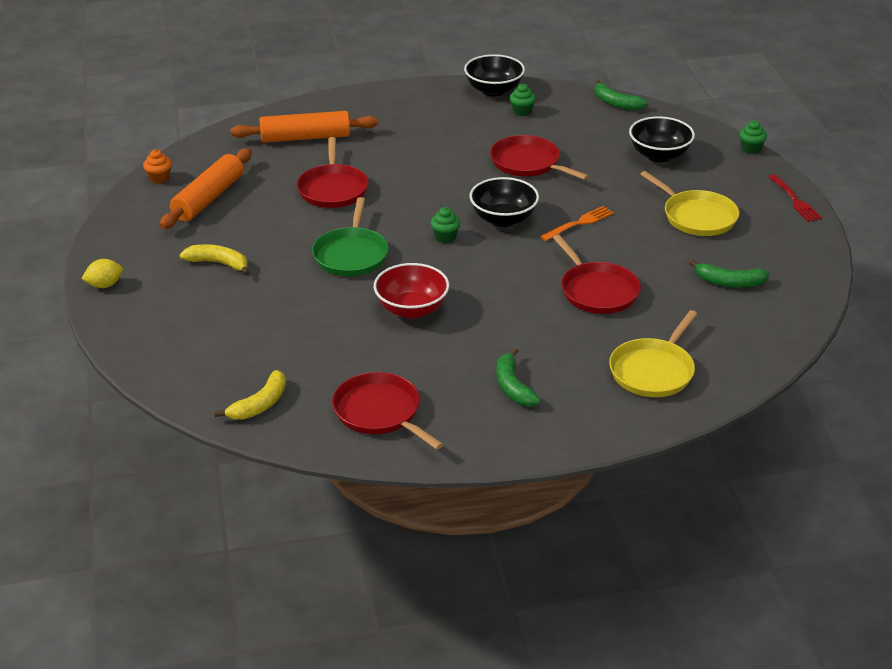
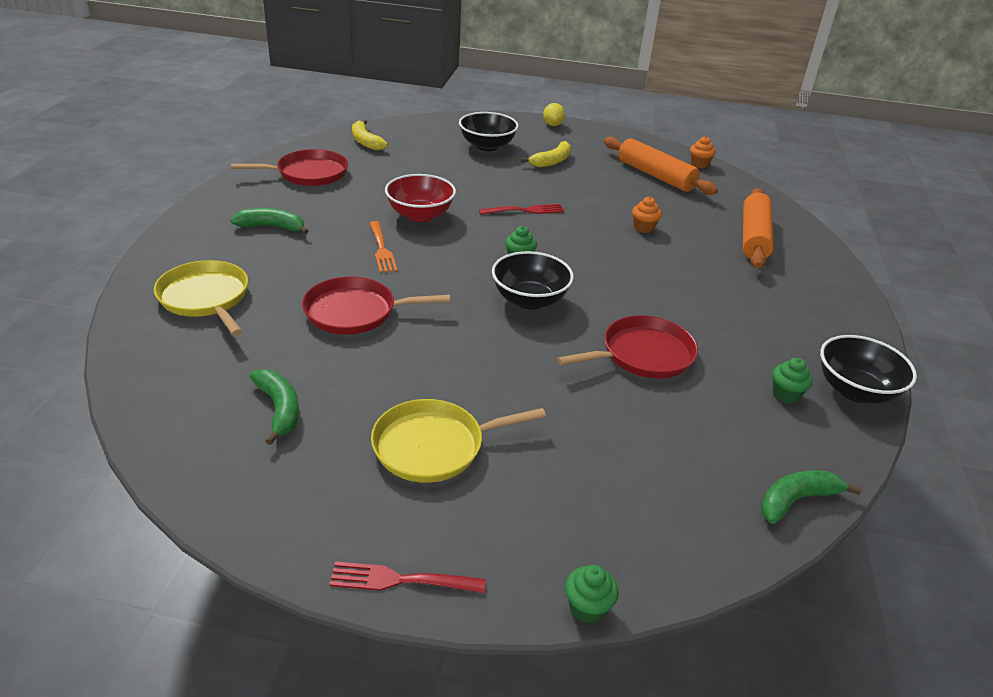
camera: 110 degrees right, 0 degrees up
(333, 189) = (643, 228): red pan -> orange cupcake
(351, 254) = (524, 210): green pan -> red fork
(579, 223) = (487, 345): orange fork -> orange fork (381, 248)
(659, 155) = (613, 480): black bowl -> black bowl (487, 146)
(729, 282) = (279, 409): green banana -> green banana turned 120 degrees clockwise

